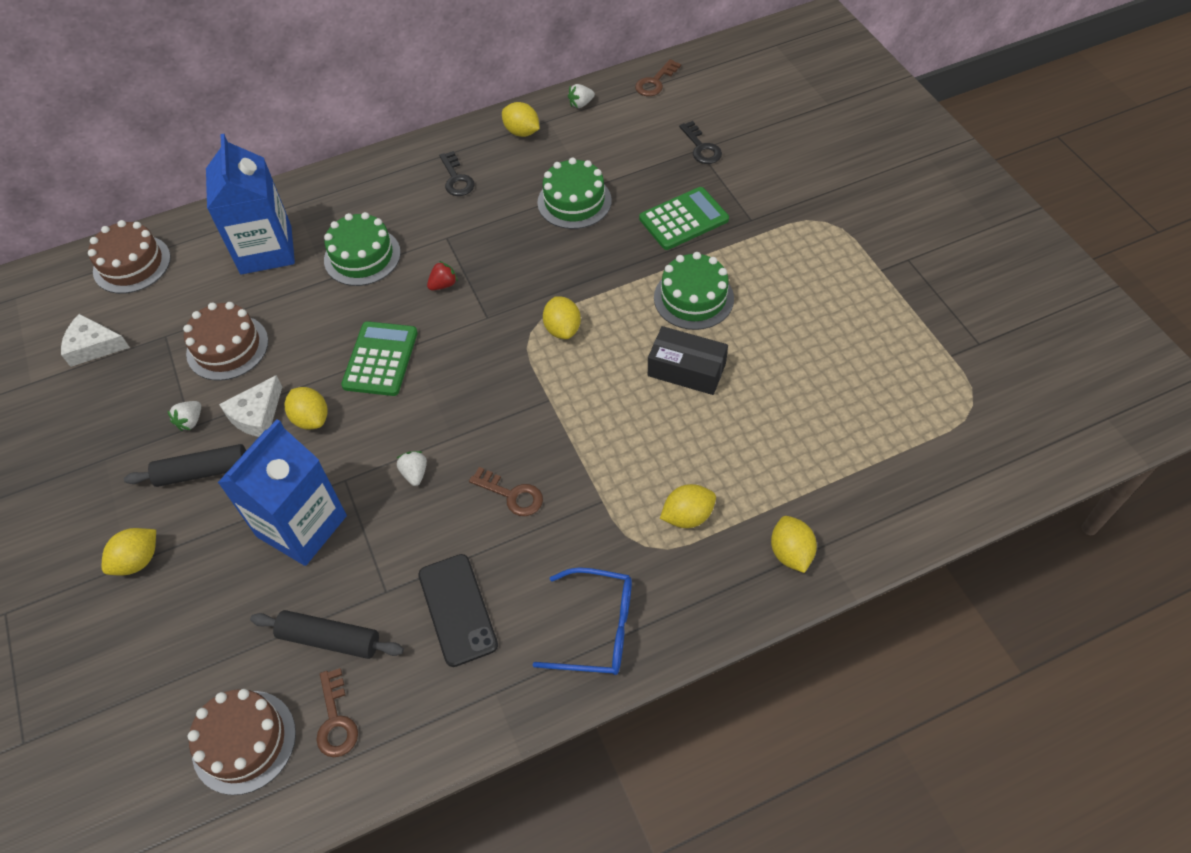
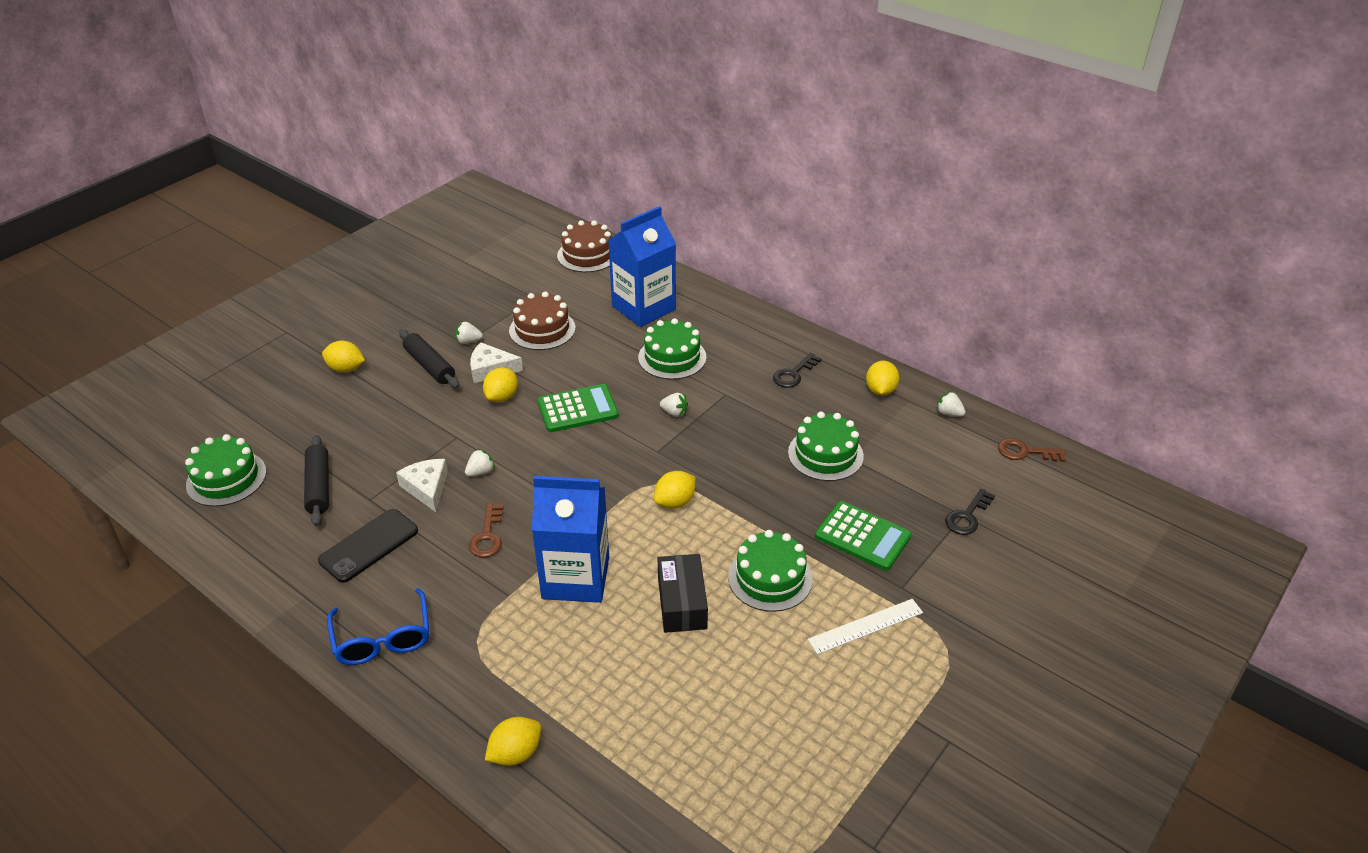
camera: 60 degrees right, 15 degrees down
(93, 346) = (507, 271): white cheese -> white cheese (427, 488)
(244, 741) = (226, 478): brown cake -> green cake
(302, 526) = (406, 432): blue carton -> blue carton (575, 578)
(336, 720) = (255, 517): brown key -> none
(443, 285) = (674, 412): red strawberry -> white strawberry
(687, 516) = (520, 660): yellow lemon -> none
(777, 259) = (865, 626): none -> white ruler

